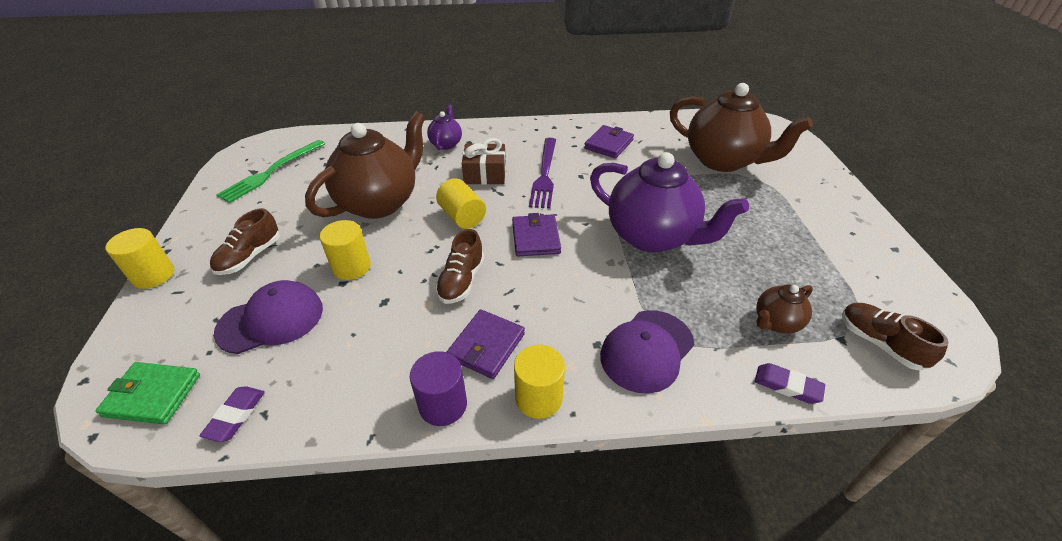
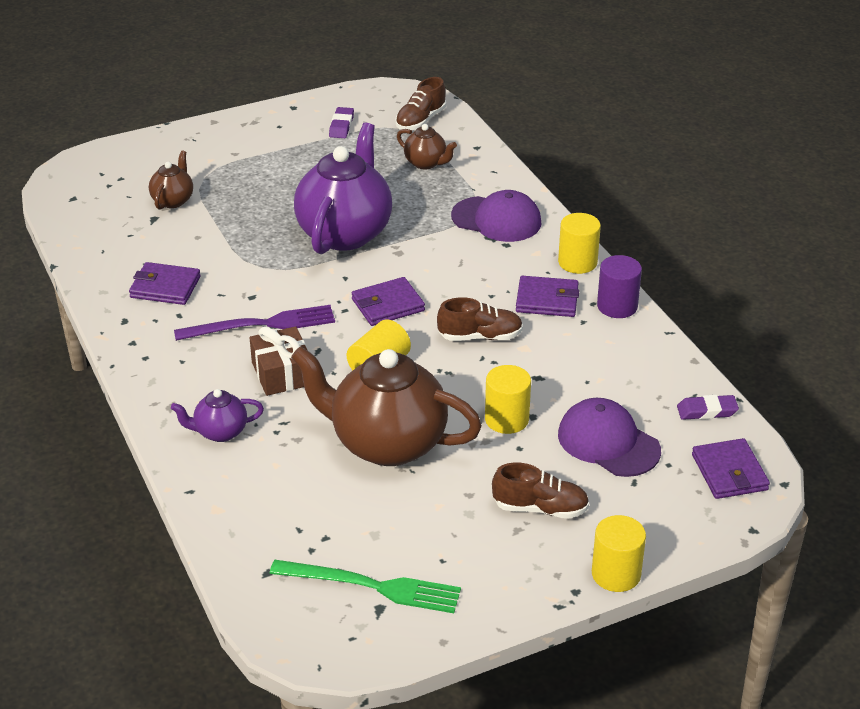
camera: 110 degrees left, 5 degrees down
(152, 395) = (729, 472): green wallet -> purple wallet
(723, 161) = (173, 200): brown teapot -> brown teapot, size x0.47
(787, 386) = (489, 158): purple eraser -> purple eraser (341, 126)

